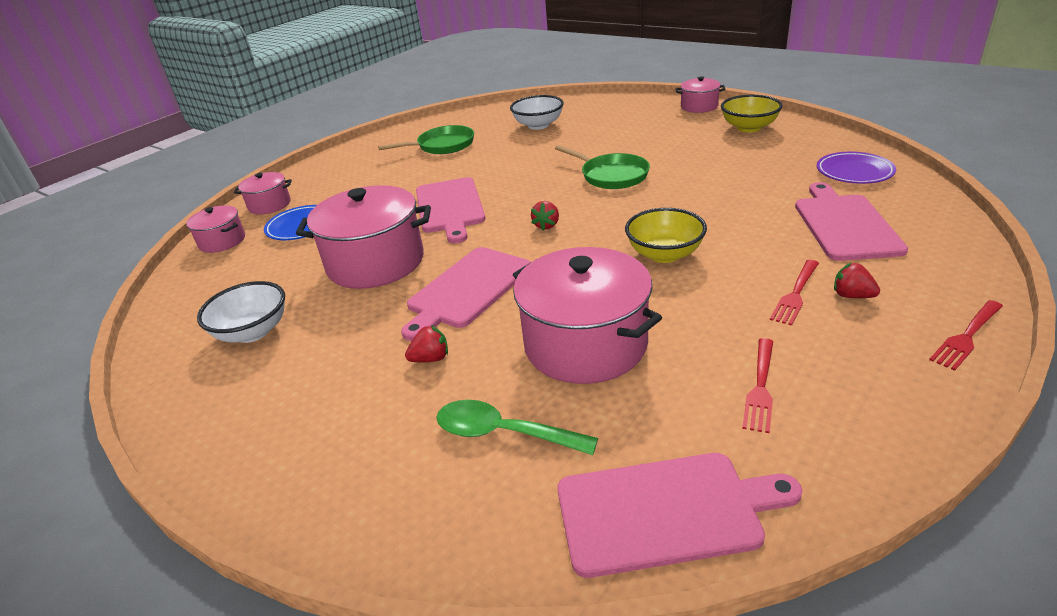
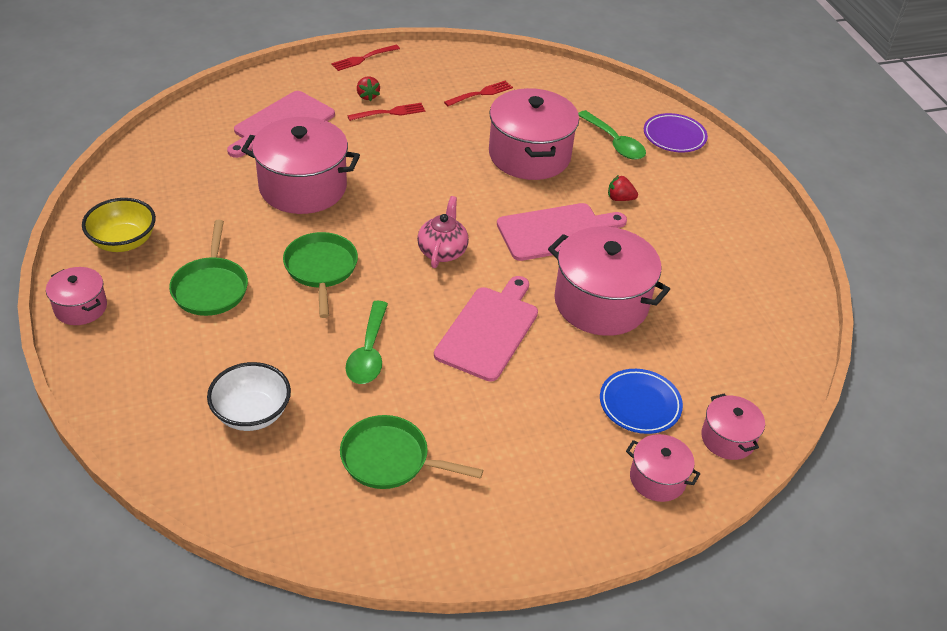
camera: 150 degrees left, 10 degrees up
(253, 332) = (726, 291): white bowl -> none
(514, 165) = (368, 352): none -> green spoon
(546, 225) = (442, 251): red strawberry -> pink teapot
(656, 140) = (211, 287): none -> green pan
(664, 254) = (408, 175): yellow bowl -> none
(665, 511) = (579, 86): pink cutting board -> none
(722, 201) = (303, 187): none -> pink pot
(854, 172) = (184, 148): purple plate -> purple plate (674, 136)
(966, 336) = (364, 58): red fork -> red fork turned 150 degrees clockwise

